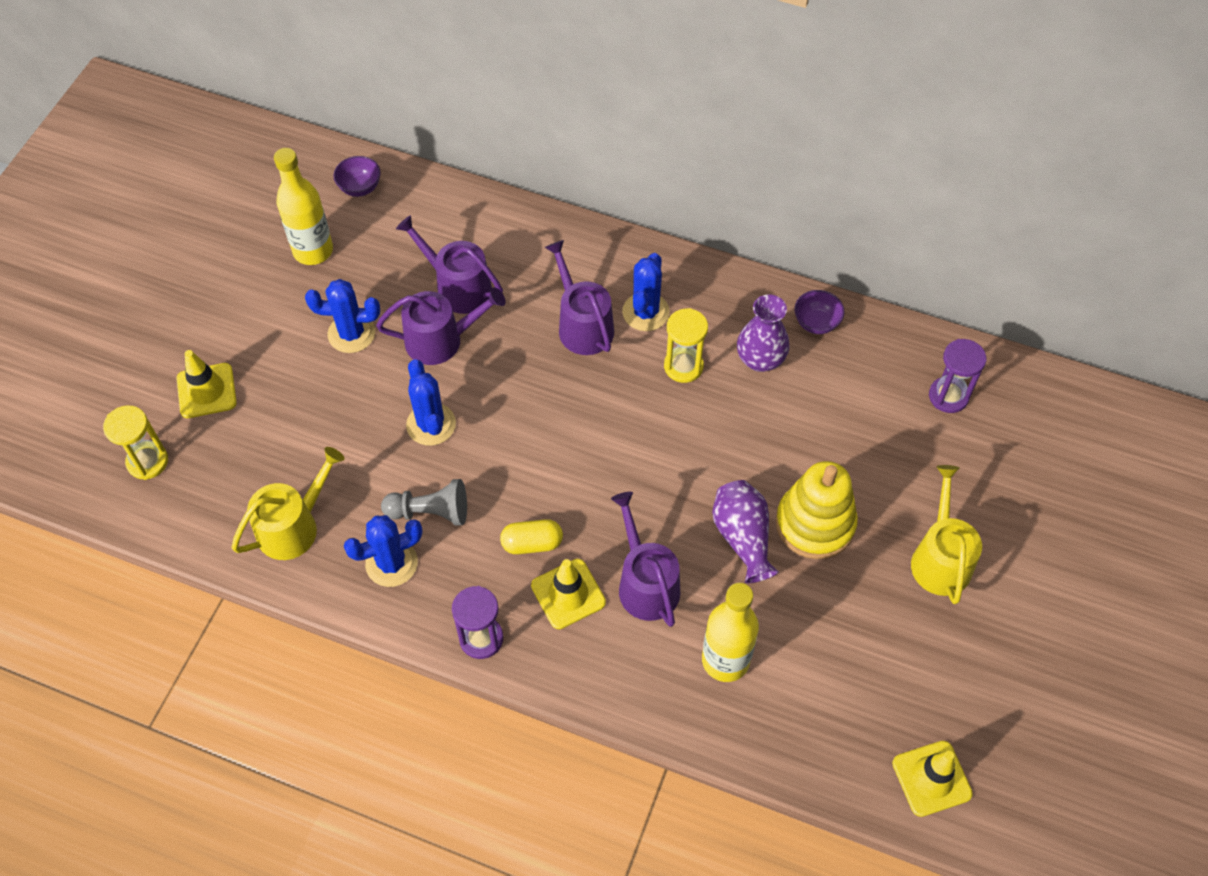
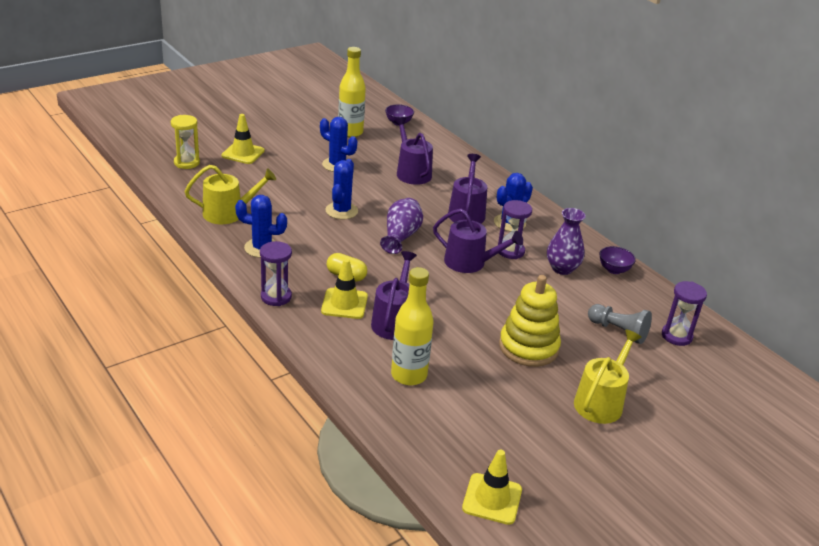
camera: 30 degrees right, 25 degrees down
(430, 512) = (304, 240): grey pawn -> grey pawn (618, 331)
(440, 340) = (381, 186): purple watering can -> purple watering can (470, 263)
(683, 366) = (510, 251): yellow hourglass -> purple hourglass
(742, 537) = (475, 331): purple vase -> purple vase (400, 236)

